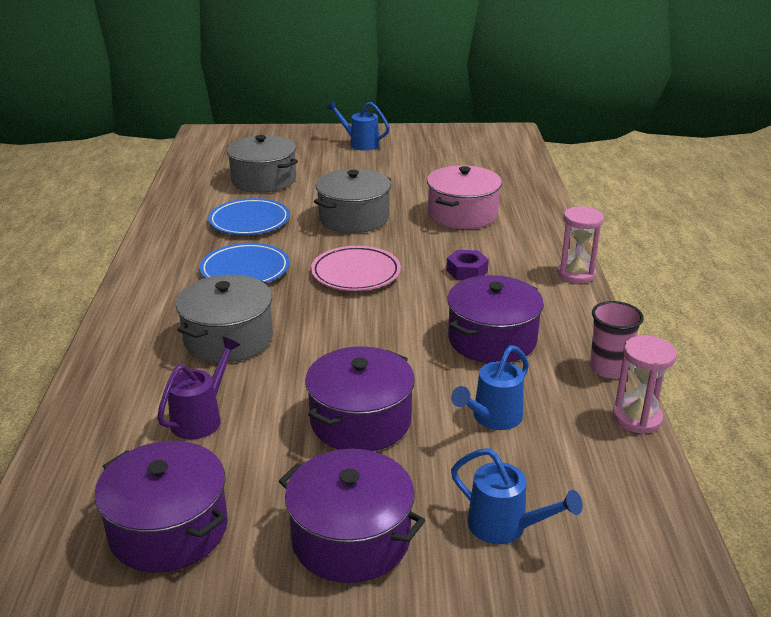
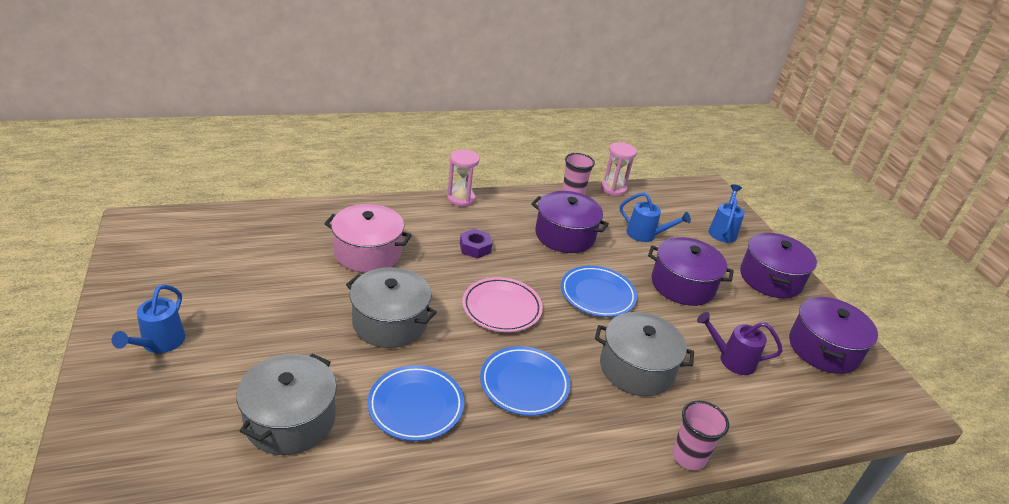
camera: 110 degrees left, 5 degrees up
(101, 341) = (688, 457): none -> pink cup
(360, 339) = (597, 294): none -> blue plate

